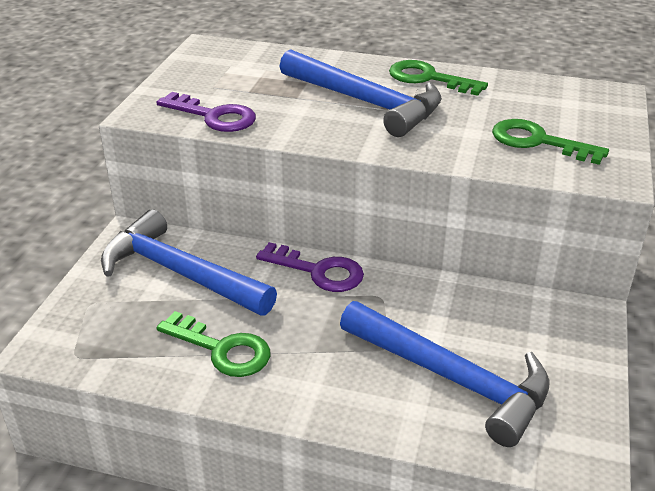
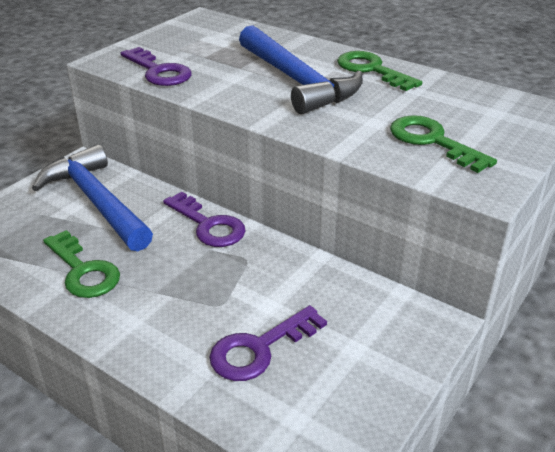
camera: 20 degrees right, 0 degrees up
(453, 379) = (260, 348): blue hammer -> purple key

